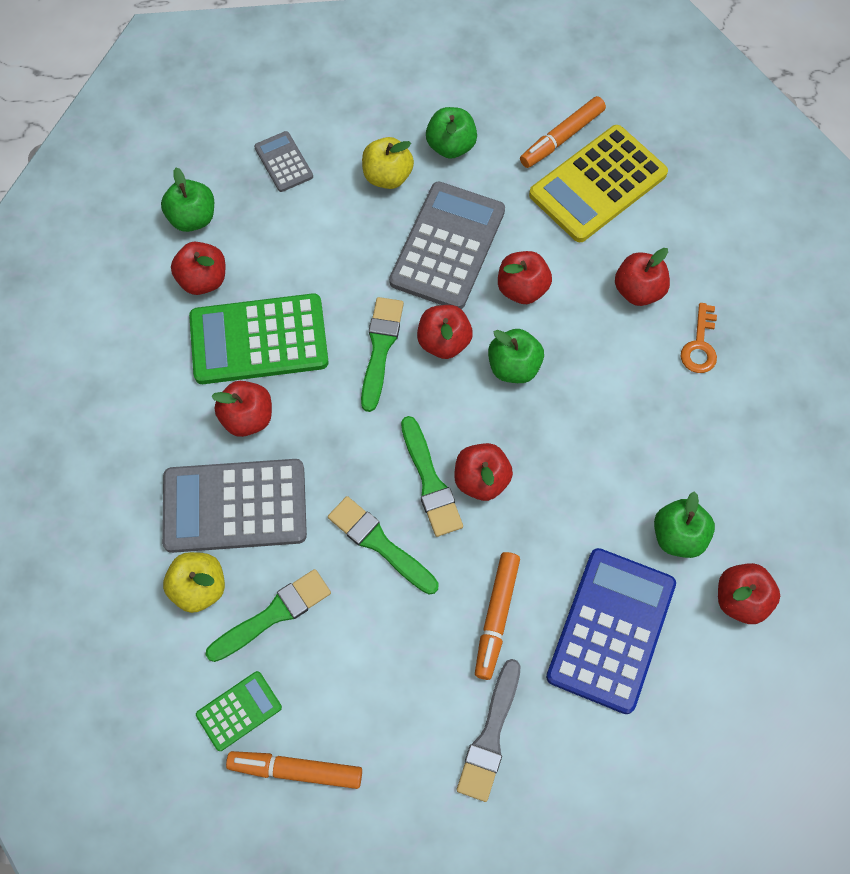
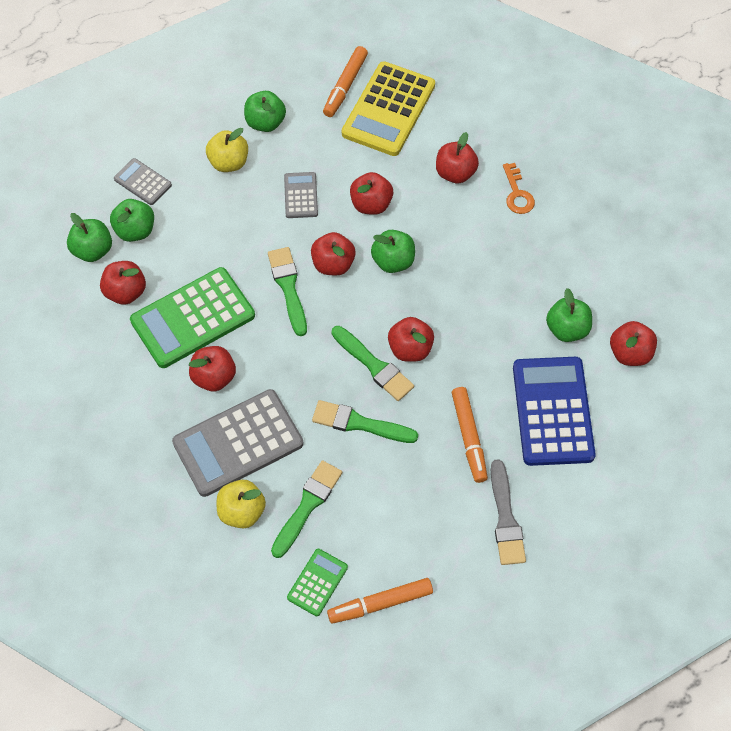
camera: 25 degrees left, 5 degrees down
(248, 214) = (135, 230): none -> green apple
(448, 246) = (301, 195): grey calculator -> grey calculator, size x0.50

